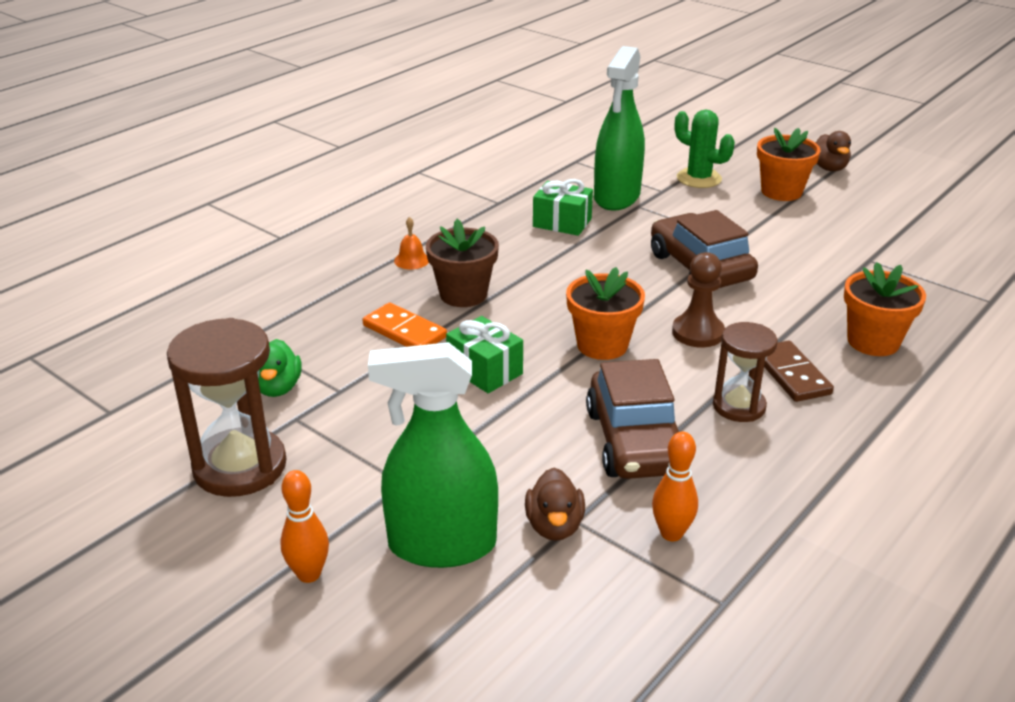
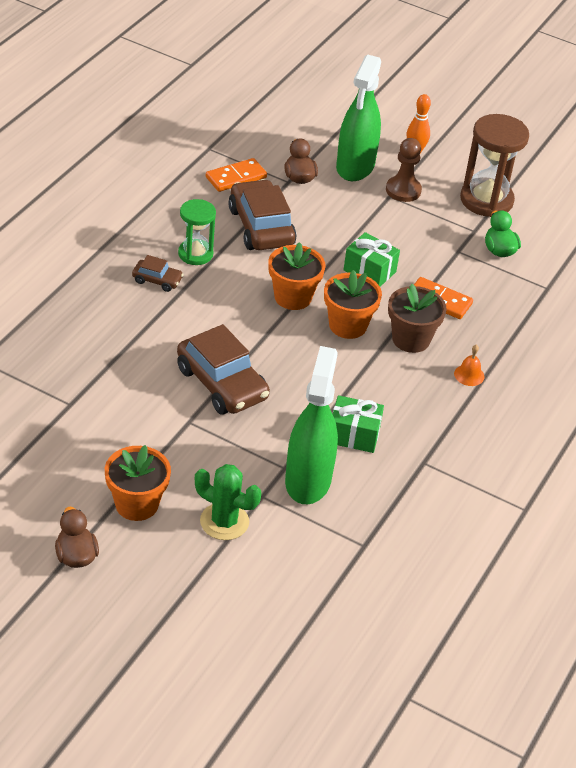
camera: 165 degrees right, 10 degrees up
(442, 545) = (355, 166): green spray bottle -> green spray bottle turned 120 degrees clockwise
(671, 533) = (236, 177): orange bowling pin -> orange domino
(697, 333) = (223, 313): brown pawn -> brown pawn (403, 190)
(739, 406) = (195, 254): brown hourglass -> green hourglass
(791, 374) = (157, 280): brown domino -> brown car
(873, 341) = (91, 312): orange flower pot -> orange flower pot (347, 325)

